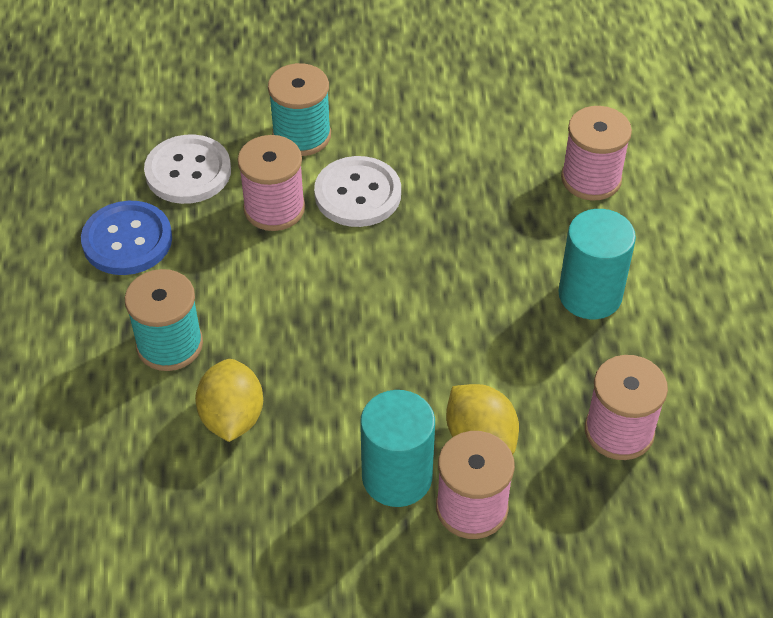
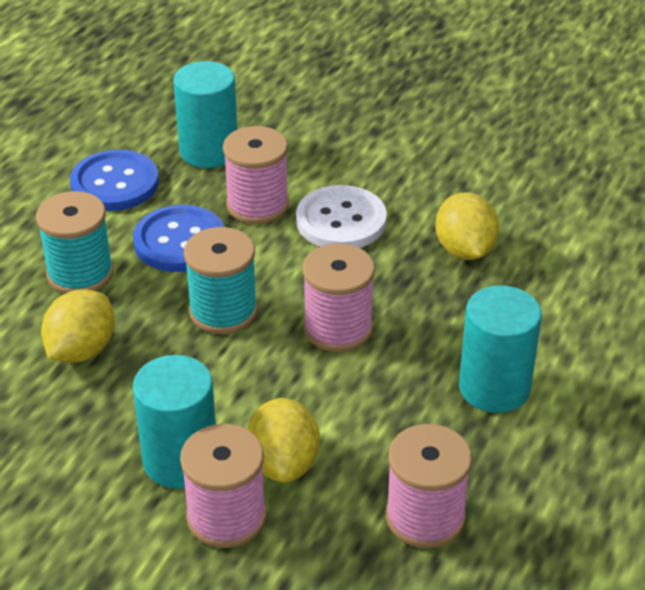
camera: 30 degrees right, 10 degrees down
(188, 172) = (209, 151): white button -> turquoise cylinder
(234, 274) = (180, 241): none -> blue button
(301, 135) = (330, 158): turquoise spool -> turquoise spool (223, 311)
(478, 179) = (465, 250): none -> yellow lemon
(591, 179) = (578, 290): pink spool -> pink spool (338, 328)

